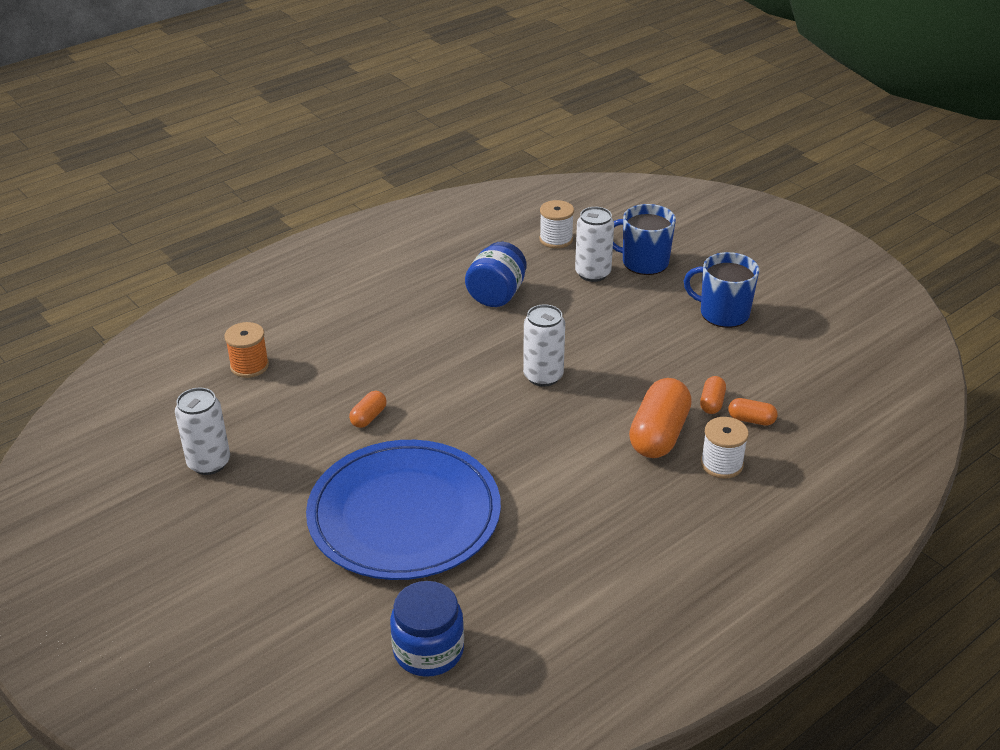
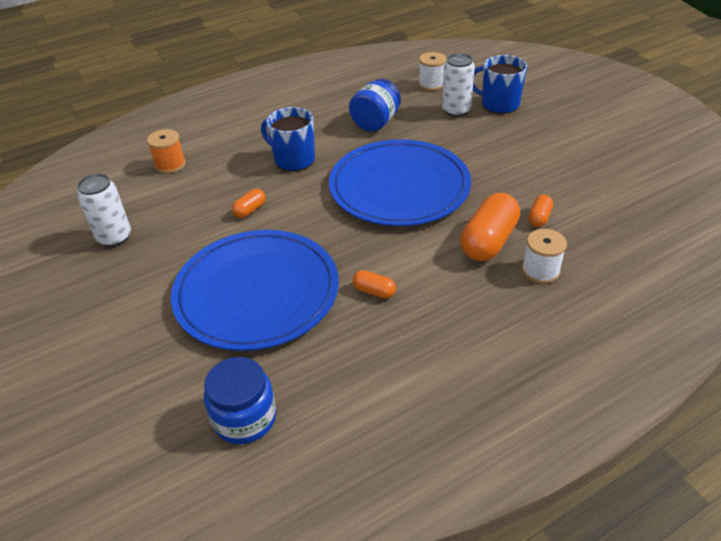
camera: 10 degrees right, 5 degrees up
(543, 376) = (399, 187): white can -> blue plate
(723, 313) = (559, 146): blue mug -> blue mug (293, 159)
(751, 420) = (572, 234): orange capsule -> orange capsule (374, 291)

